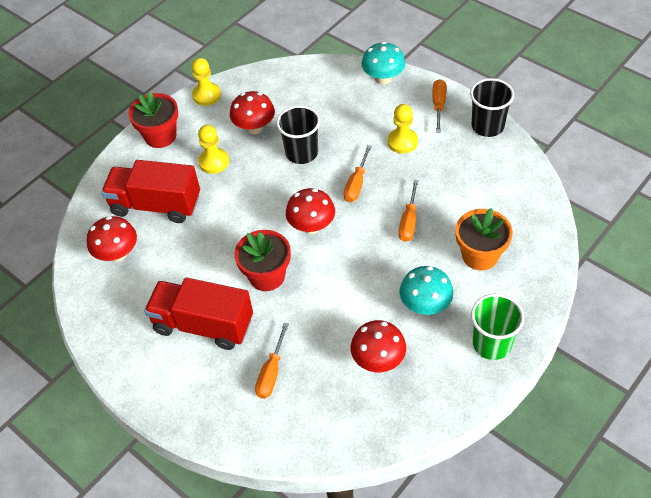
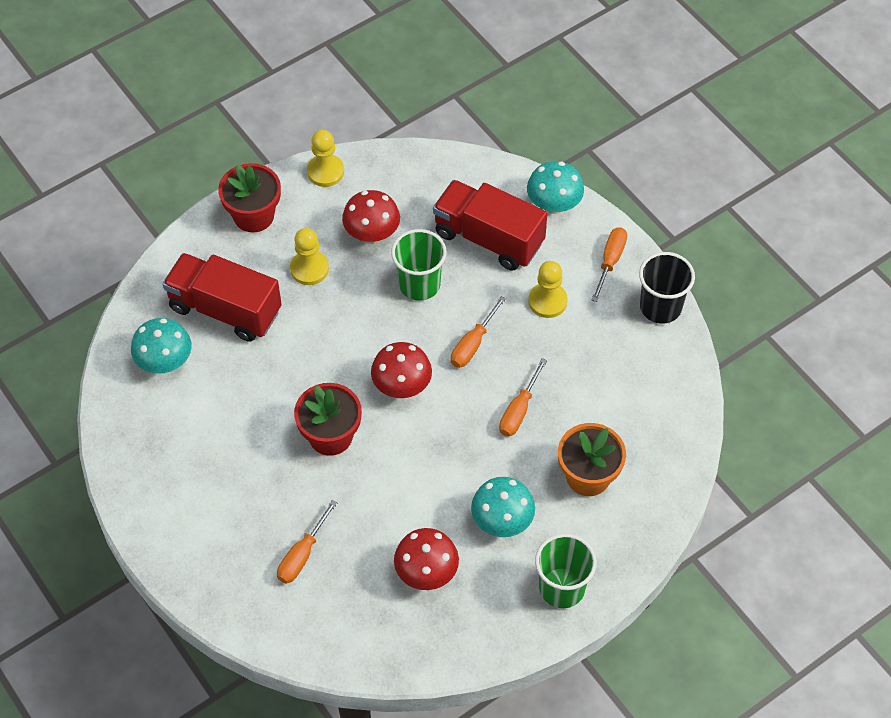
camera: 10 degrees right, 5 degrees up
(117, 254) = (165, 362): red mushroom -> turquoise mushroom
(203, 325) = (241, 477): red truck -> red truck (488, 238)
(301, 153) = (419, 284): black cup -> green cup

